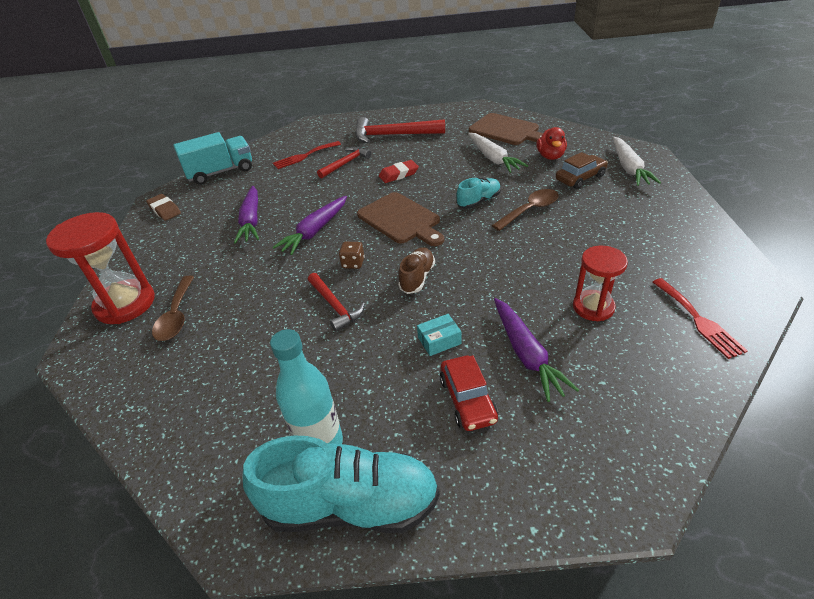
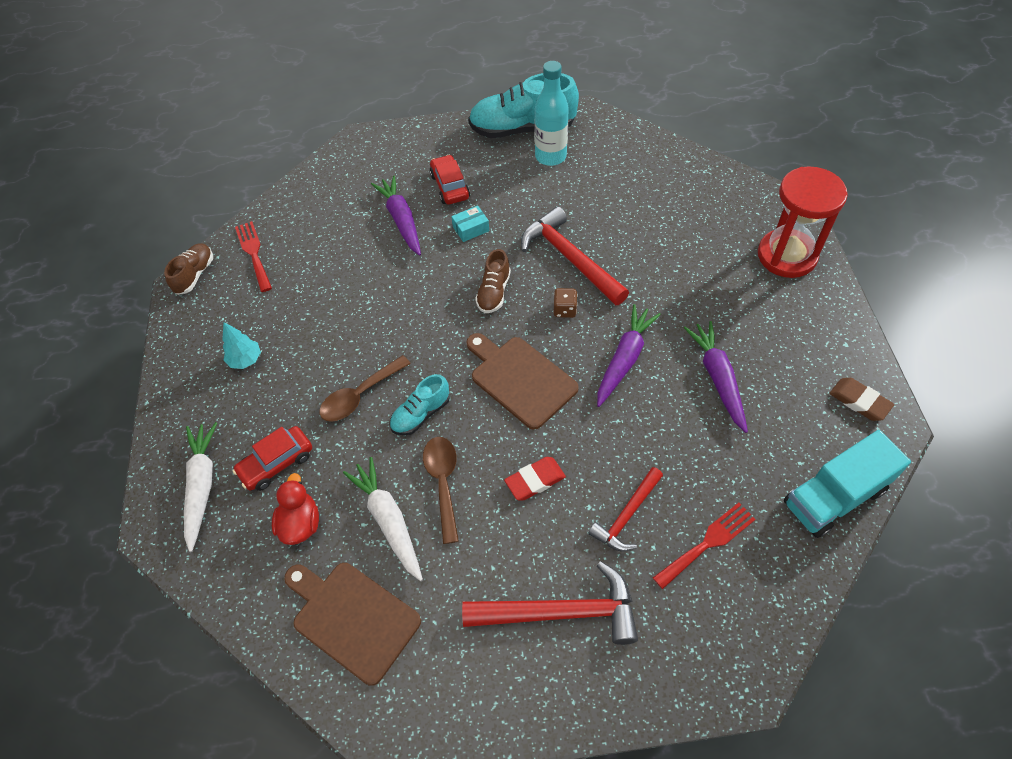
camera: 175 degrees right, 15 degrees up
(176, 316) = (722, 245): brown spoon -> brown spoon (443, 482)
(335, 306) = (570, 259): red hammer -> red hammer, size x1.64
(580, 178) = (276, 463): brown car -> red car
(593, 307) = (334, 263): red hourglass -> none
(642, 230) = (246, 360): none -> turquoise tree
(754, 298) = (195, 275): none -> brown shoe

